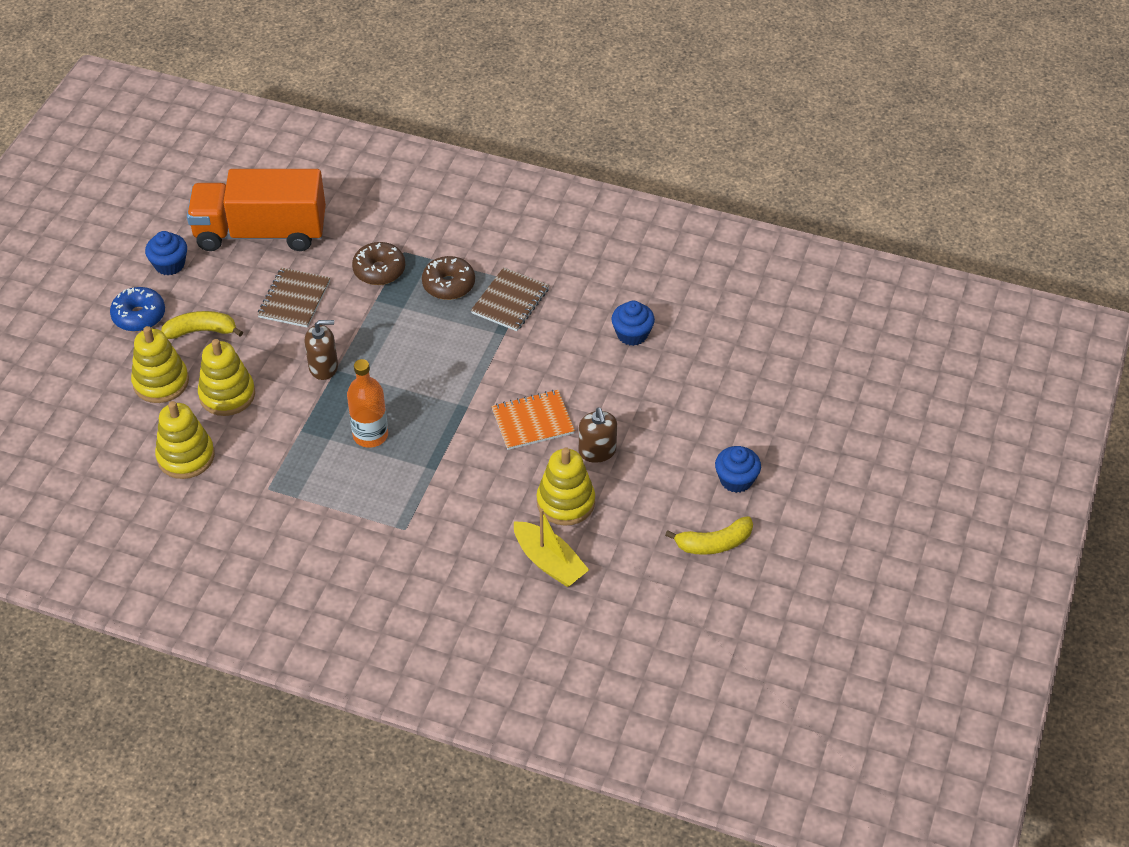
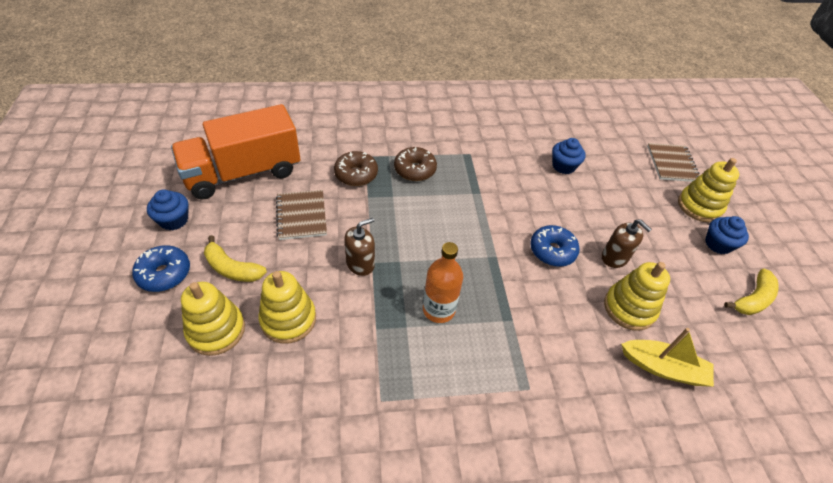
camera: 30 degrees left, 0 degrees up
(186, 456) = (280, 400): yellow stacking toy -> yellow stacking toy (699, 206)
(201, 331) = (232, 268): yellow banana -> yellow banana turned 120 degrees counterclockwise
(510, 301) = (466, 168): brown notebook -> brown notebook (672, 164)
(533, 421) = (552, 251): orange notebook -> blue donut

